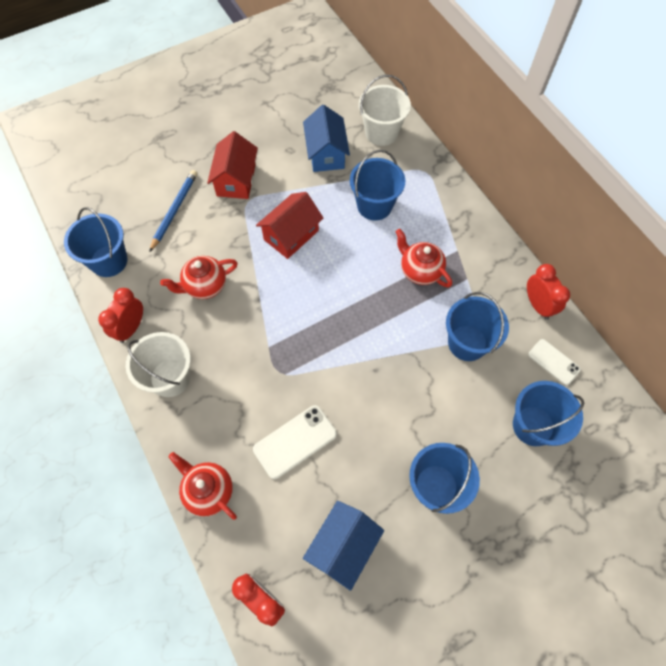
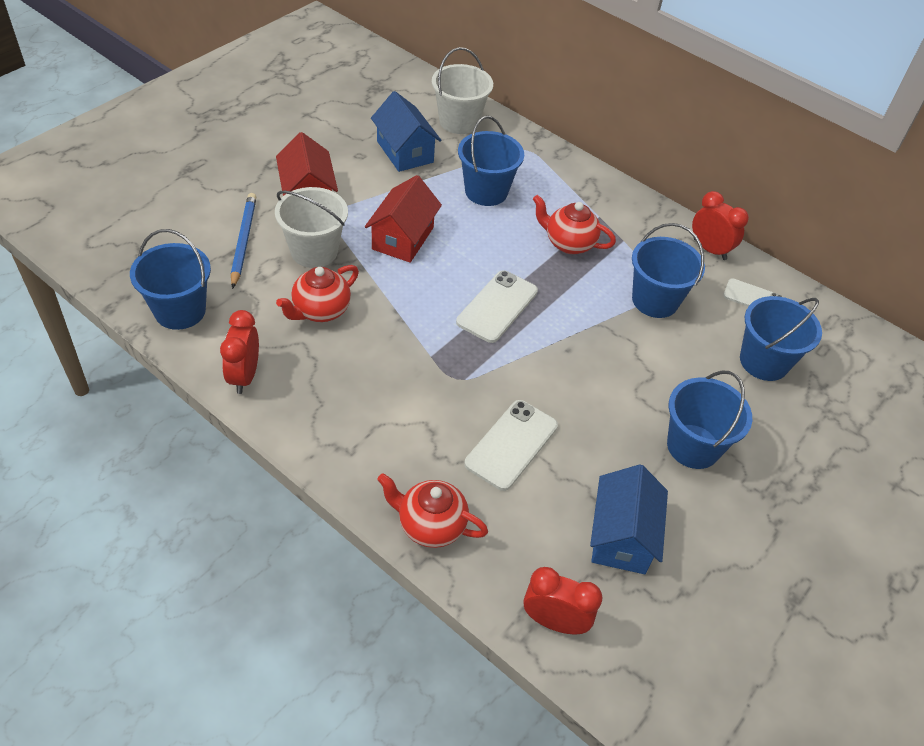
camera: 25 degrees left, 15 degrees down
(170, 378) = (322, 417): white bucket -> white bucket (314, 251)
(337, 316) = (497, 307): none -> white phone

